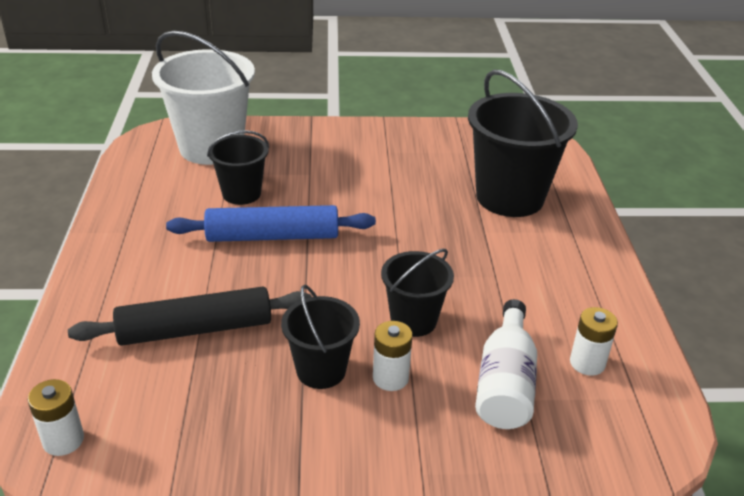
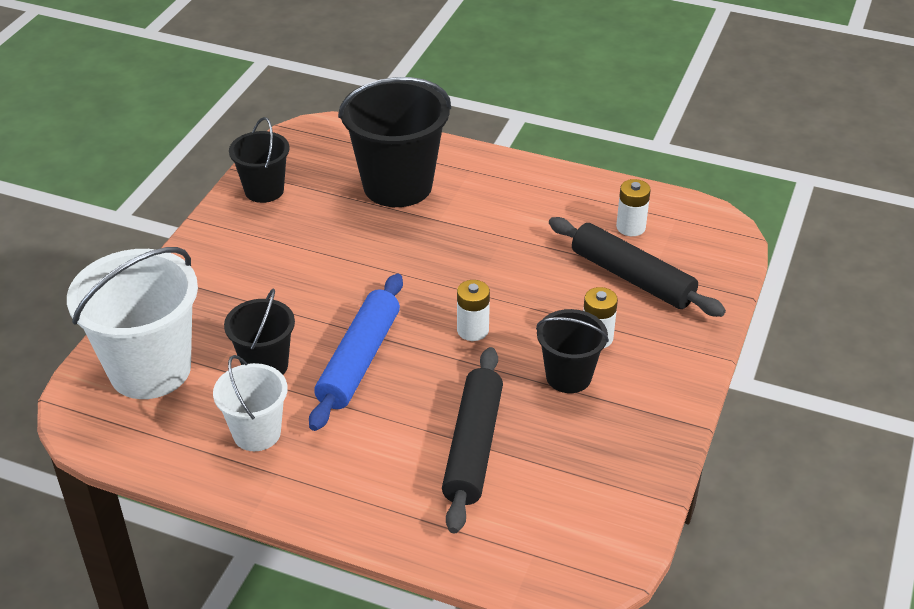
camera: 65 degrees left, 5 degrees up
(63, 440) = (578, 563): white battery -> white battery (472, 330)
(165, 210) = (256, 433): none -> white bucket
(413, 320) = (535, 303): black bucket -> black bucket (264, 190)
(505, 383) = (632, 277): white bottle -> black rolling pin

